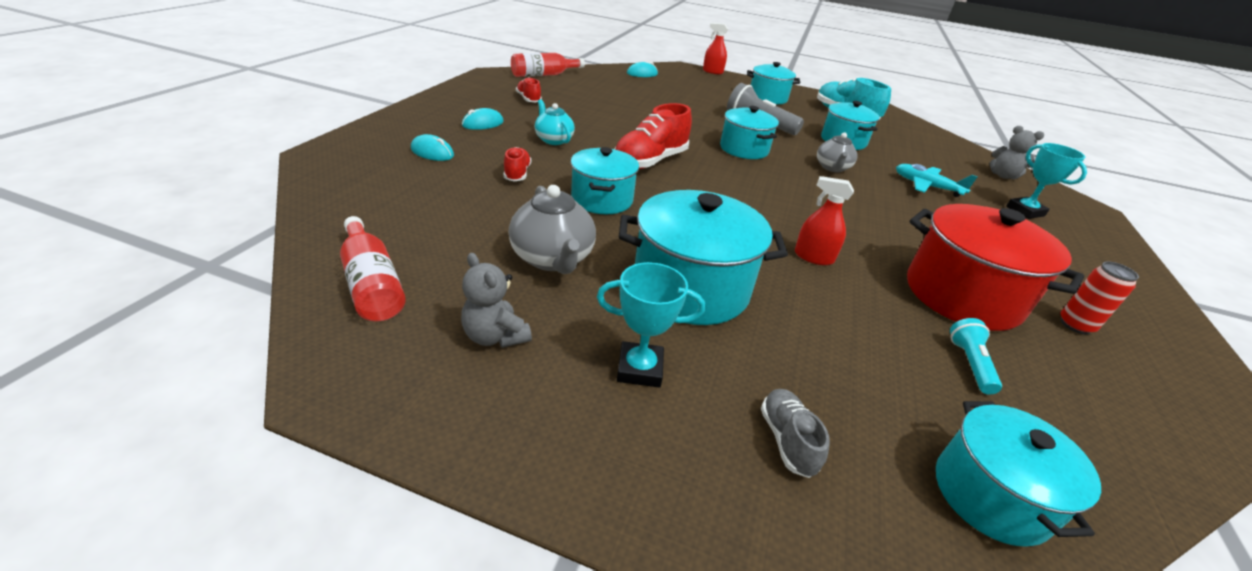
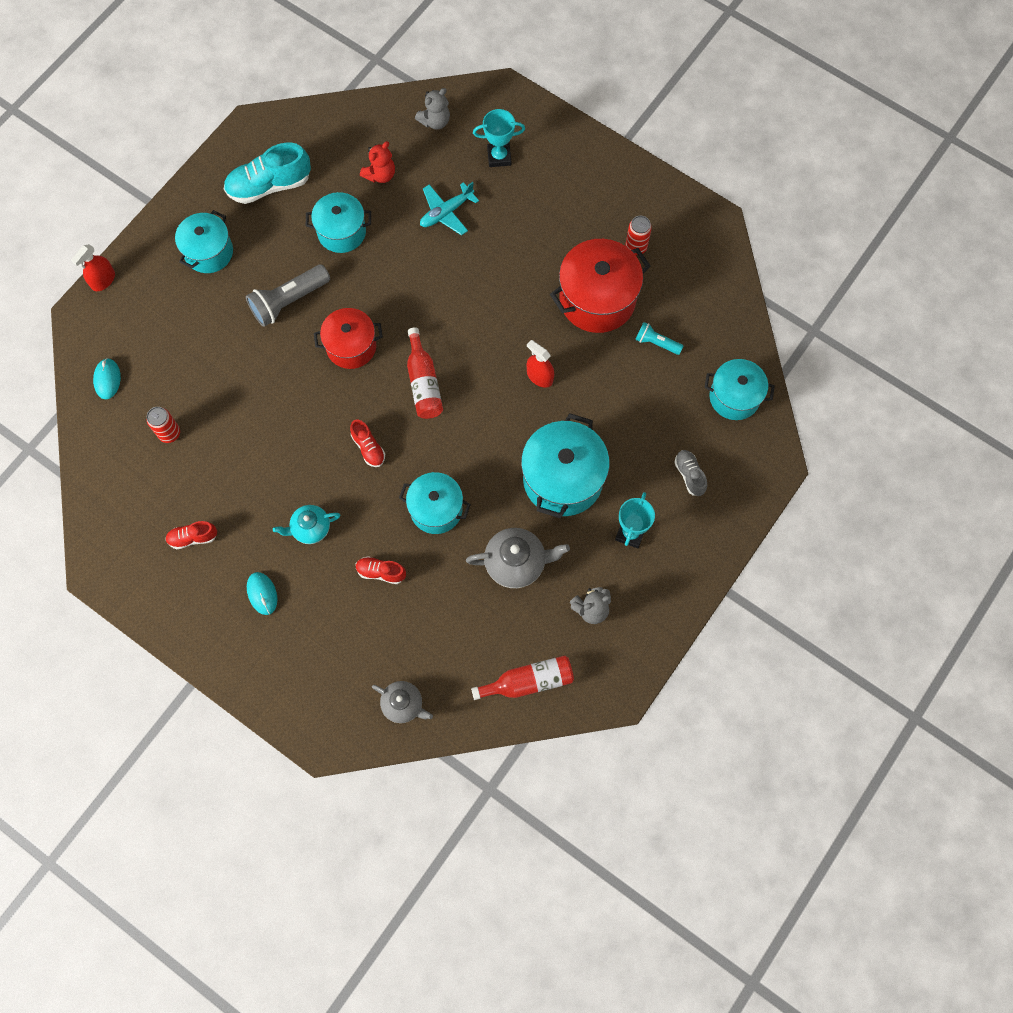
camera: 70 degrees left, 35 degrees up
(432, 152) = (328, 644): turquoise mouse -> none
(543, 75) = (104, 507): red bottle -> red bottle (423, 383)
(613, 90) = (169, 433): none -> red can
(650, 161) = (368, 448): red shoe -> red shoe, size x0.53
(744, 149) = (351, 346): turquoise pot -> red pot
(787, 440) = (689, 475): grey shoe -> grey shoe turned 60 degrees clockwise
(813, 257) = (539, 377): red spray bottle -> red spray bottle turned 90 degrees clockwise
(832, 168) = (401, 279): grey teapot -> grey teapot (403, 704)
(916, 154) = (380, 174): none -> red teddy bear

